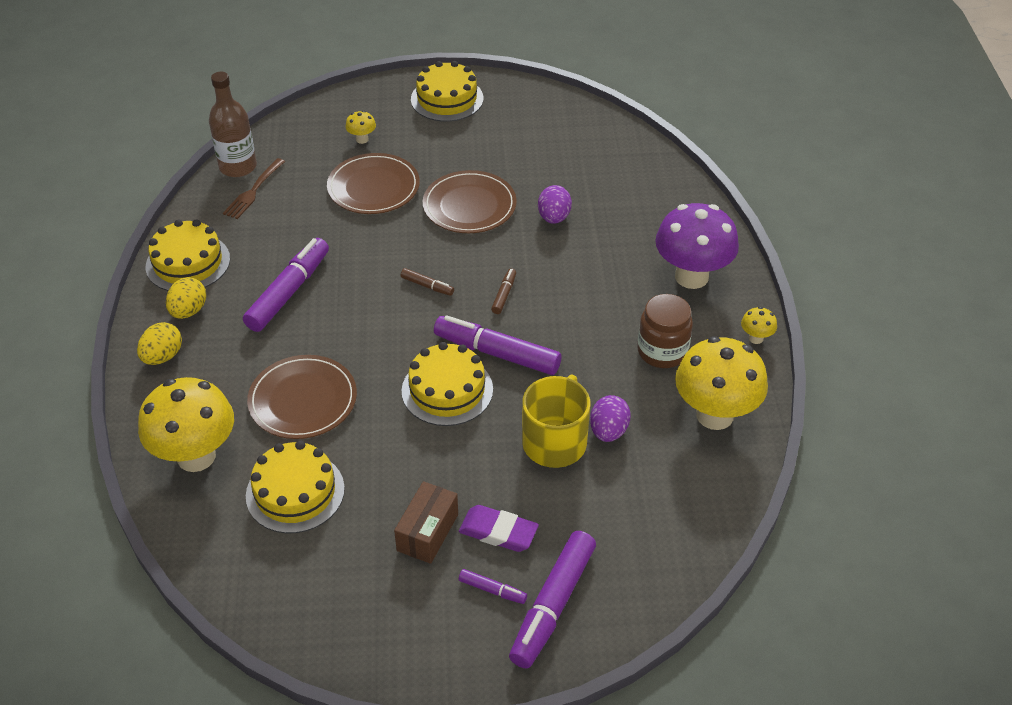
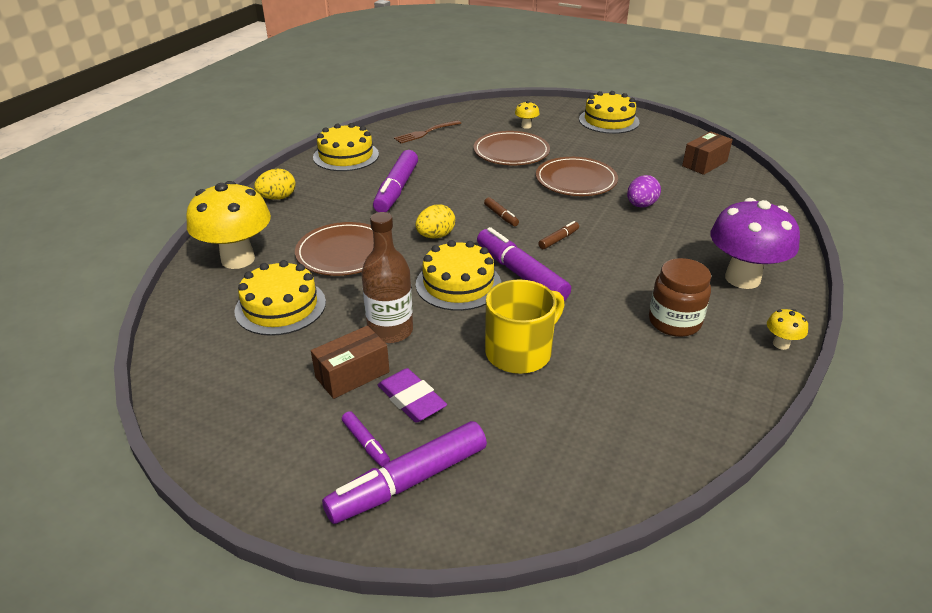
camera: 30 degrees right, 10 degrees down
(189, 311) = (320, 180): yellow egg -> yellow egg (435, 236)
(238, 167) = (427, 119): brown bottle -> brown bottle (390, 331)
(289, 292) = (396, 190): purple marker -> purple marker turned 135 degrees clockwise
(581, 133) = (704, 163): none -> brown box
(608, 431) = (576, 363): purple egg -> none
(714, 415) = (694, 389): yellow mushroom -> none

